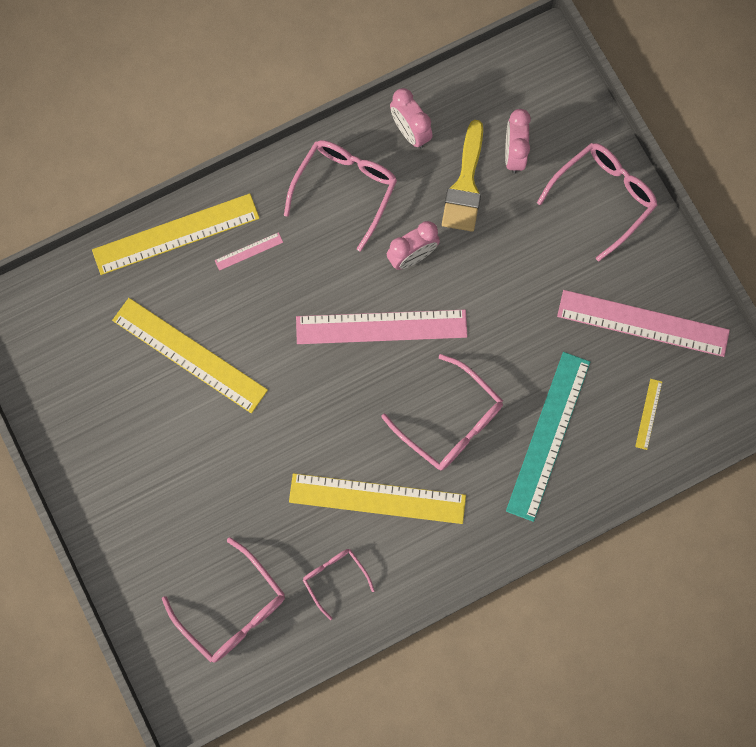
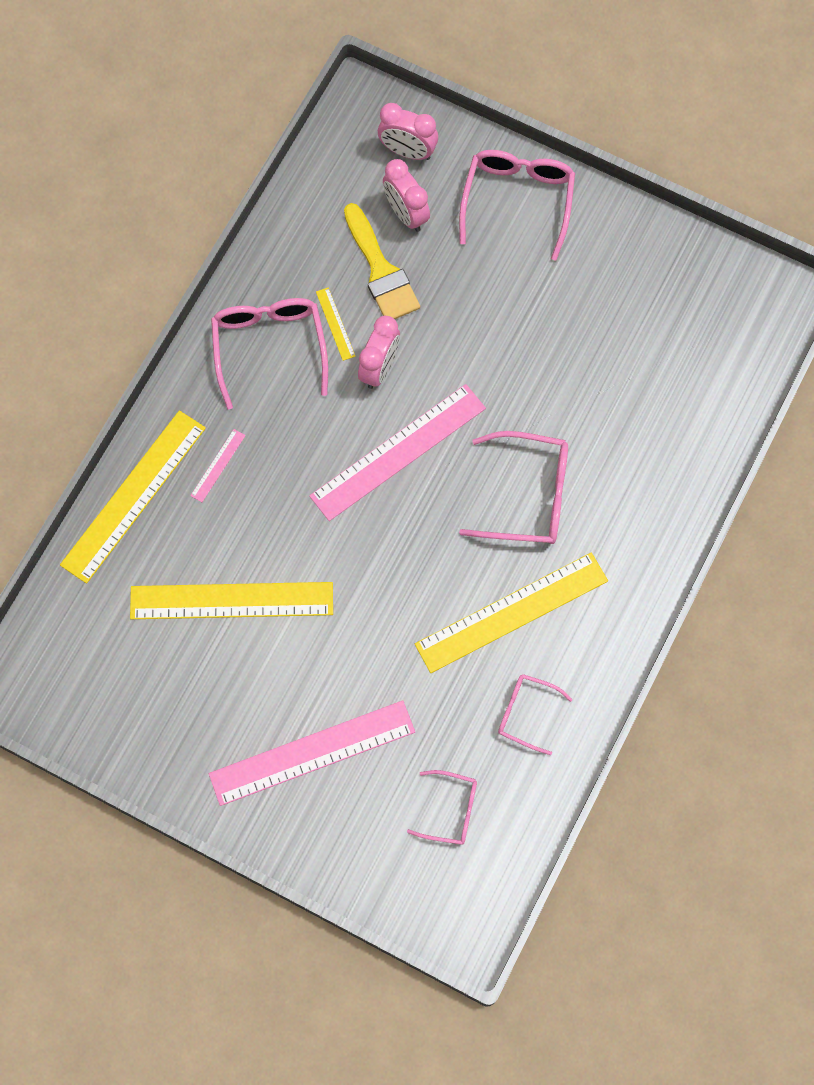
camera: 35 degrees left, 5 degrees down
(232, 609) = (450, 810): pink glasses -> pink glasses, size x0.58
(410, 132) = (292, 255): pink clock -> pink clock (407, 151)
(548, 435) = (626, 448): turquoise ruler -> none
(643, 323) = (637, 290): pink ruler -> pink ruler (312, 752)
(648, 414) = (702, 368): yellow ruler -> yellow ruler (335, 324)

